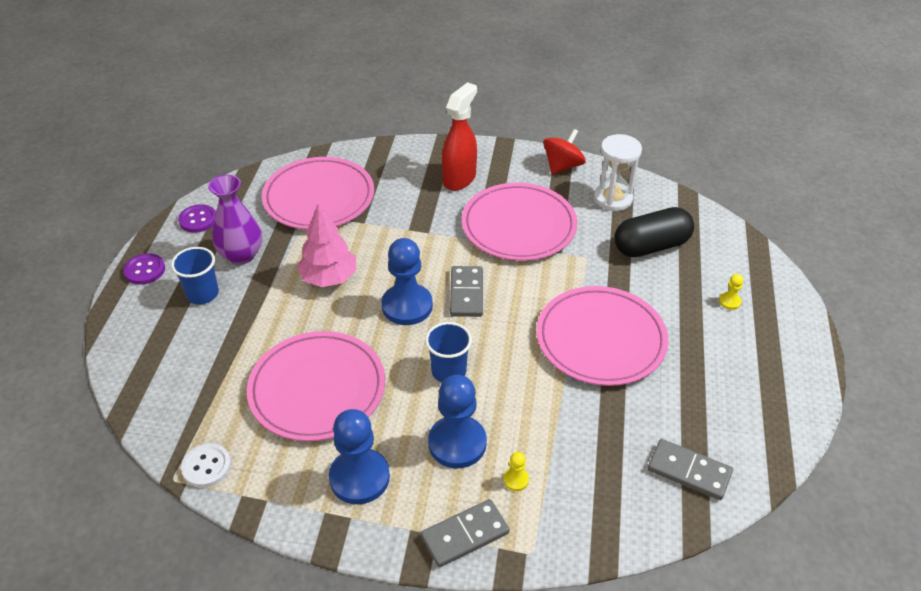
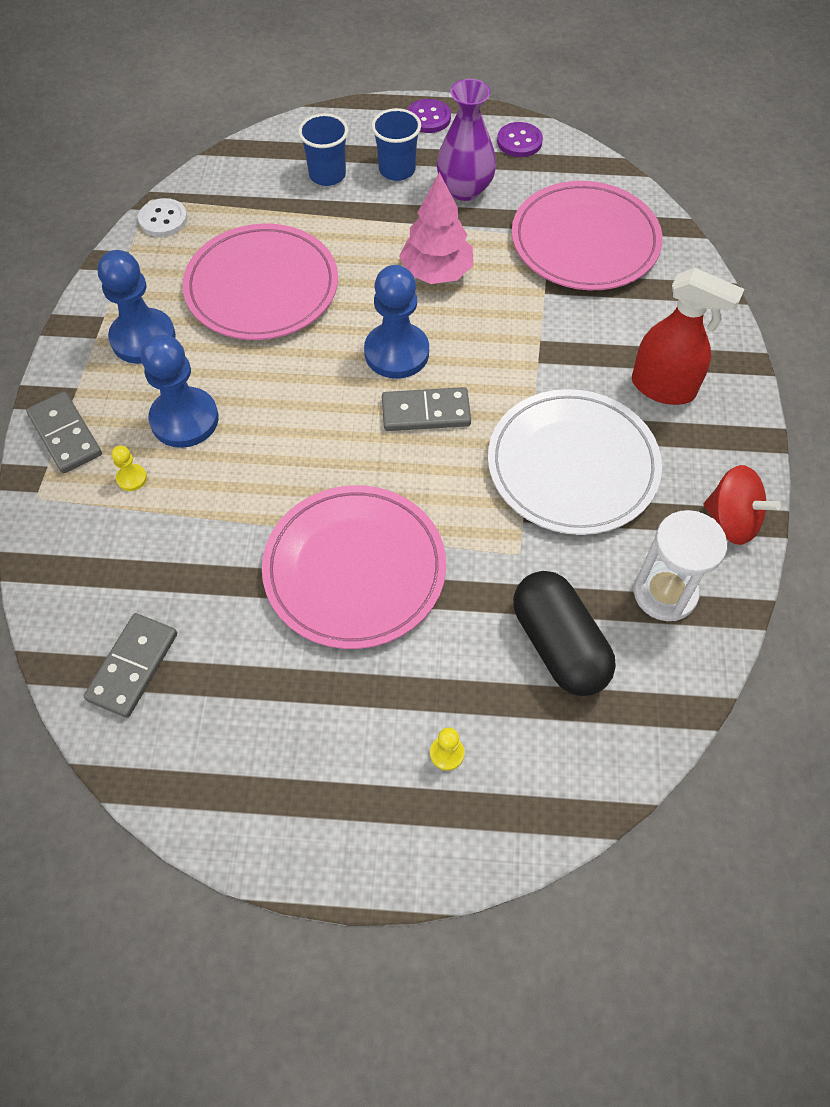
camera: 85 degrees right, 15 degrees up
(449, 371) = (291, 403): blue cup -> blue cup (327, 175)
(519, 226) = (572, 465): pink plate -> white plate

